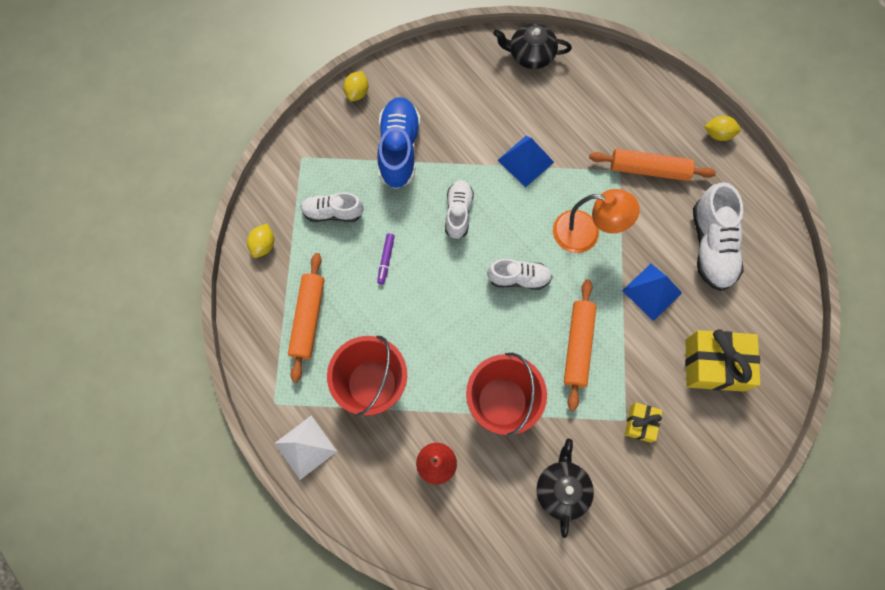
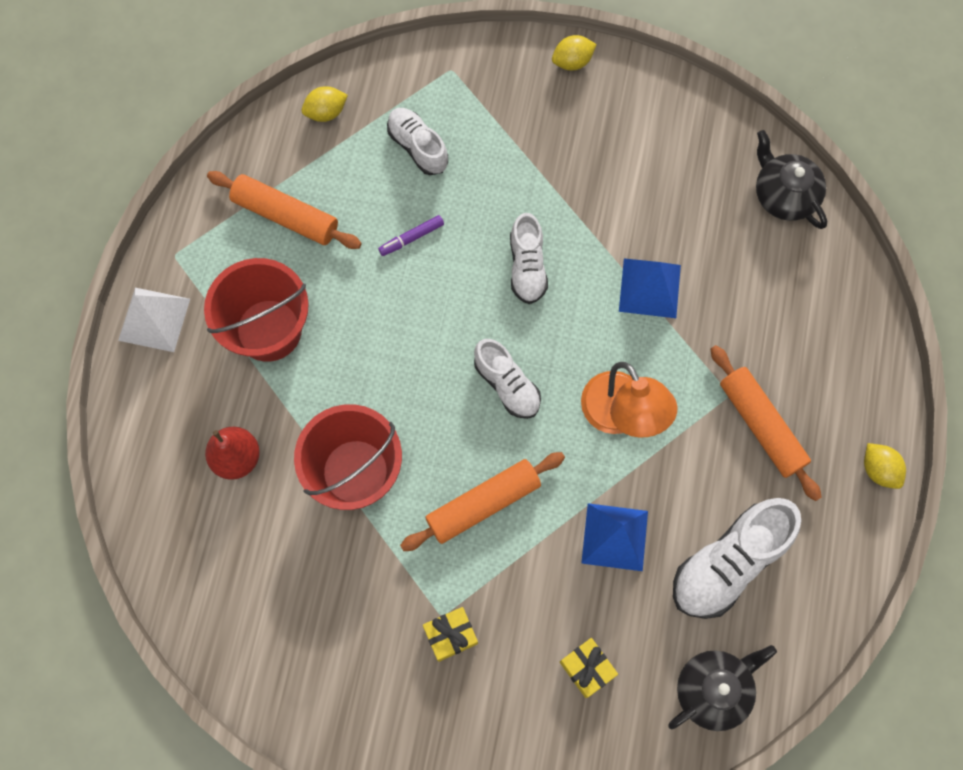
camera: 50 degrees right, 0 degrees up
(308, 319) = (286, 216): orange rolling pin -> orange rolling pin turned 60 degrees clockwise
(399, 149) = (545, 153): blue shoe -> none
(458, 213) = (527, 267): white shoe -> white shoe turned 120 degrees clockwise
(562, 489) = (311, 605): black teapot -> black teapot (713, 689)
(714, 364) = (587, 668): yellow gift -> yellow gift, size x0.53

